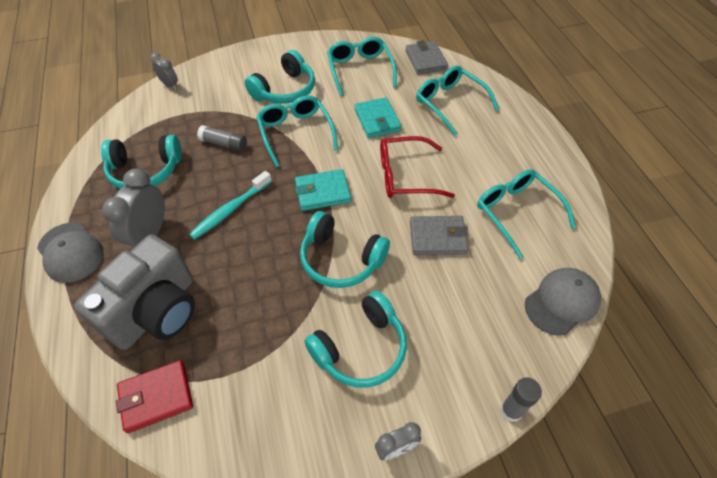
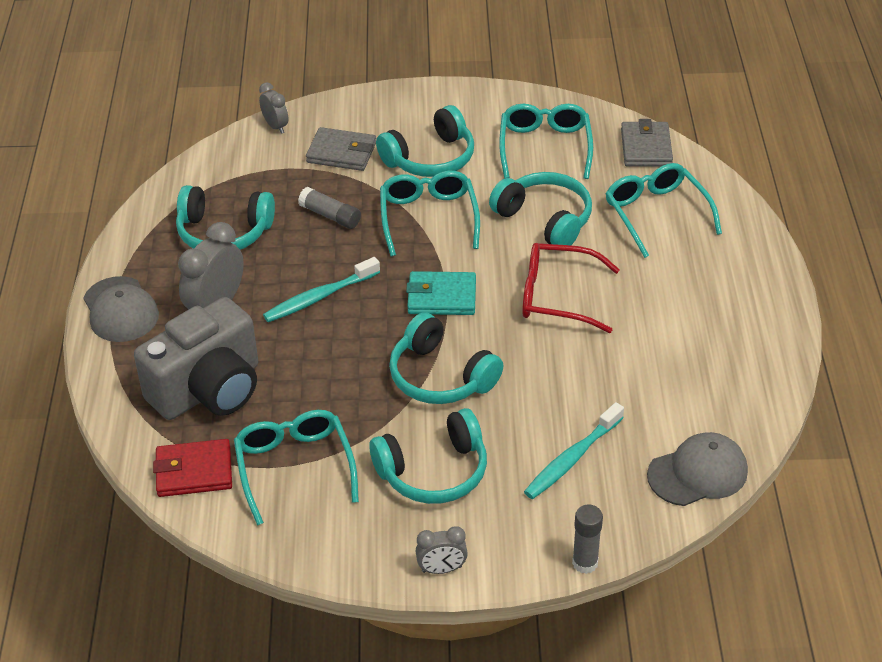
camera: 15 degrees right, 10 degrees down
(377, 120) = (545, 219): turquoise wallet -> turquoise headphones
(437, 237) = (571, 375): grey wallet -> grey wallet (341, 153)
(464, 311) = (571, 459): none -> turquoise toothbrush
(516, 212) = (687, 366): turquoise glasses -> turquoise glasses (294, 467)

